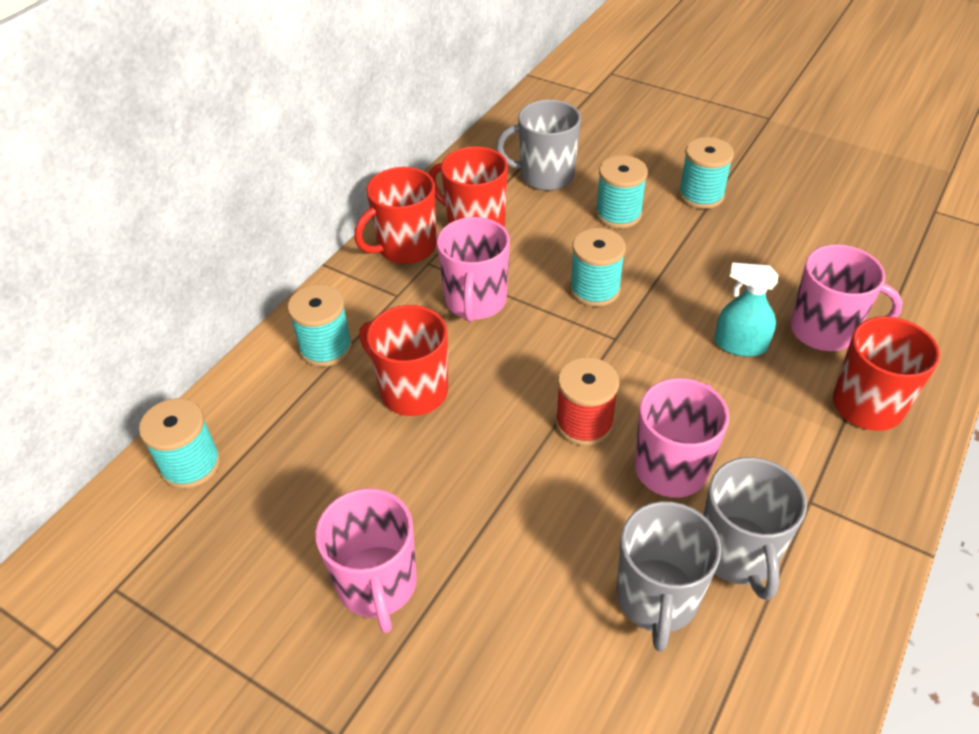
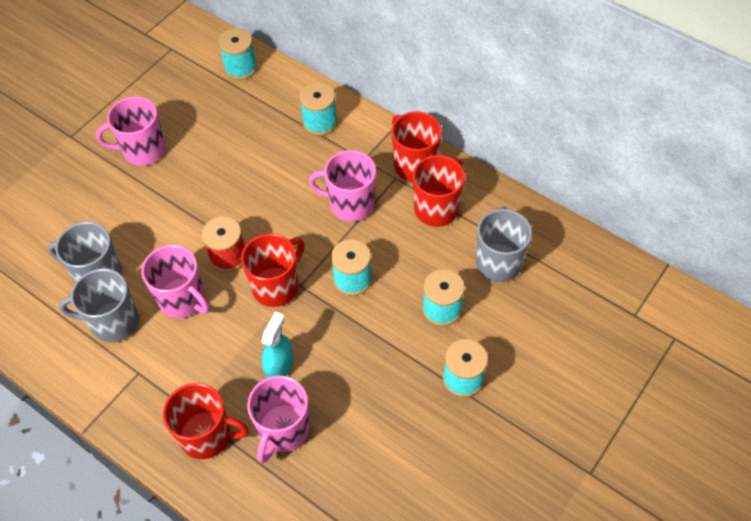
camera: 95 degrees right, 10 degrees up
(412, 391) = (274, 167): red mug -> red mug (276, 286)

